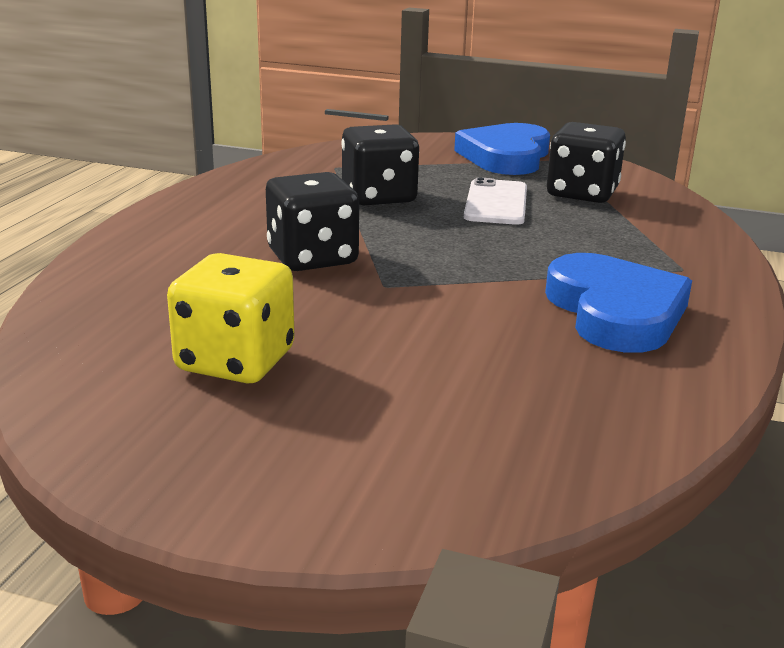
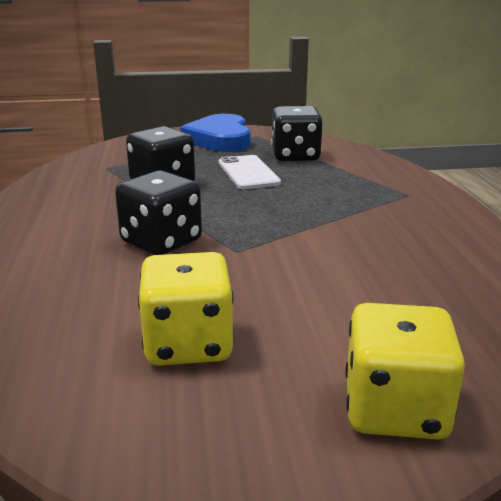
camera: 25 degrees left, 0 degrees up
(378, 478) = (395, 409): none -> yellow dice
(615, 312) = (403, 233): blue heart -> none

